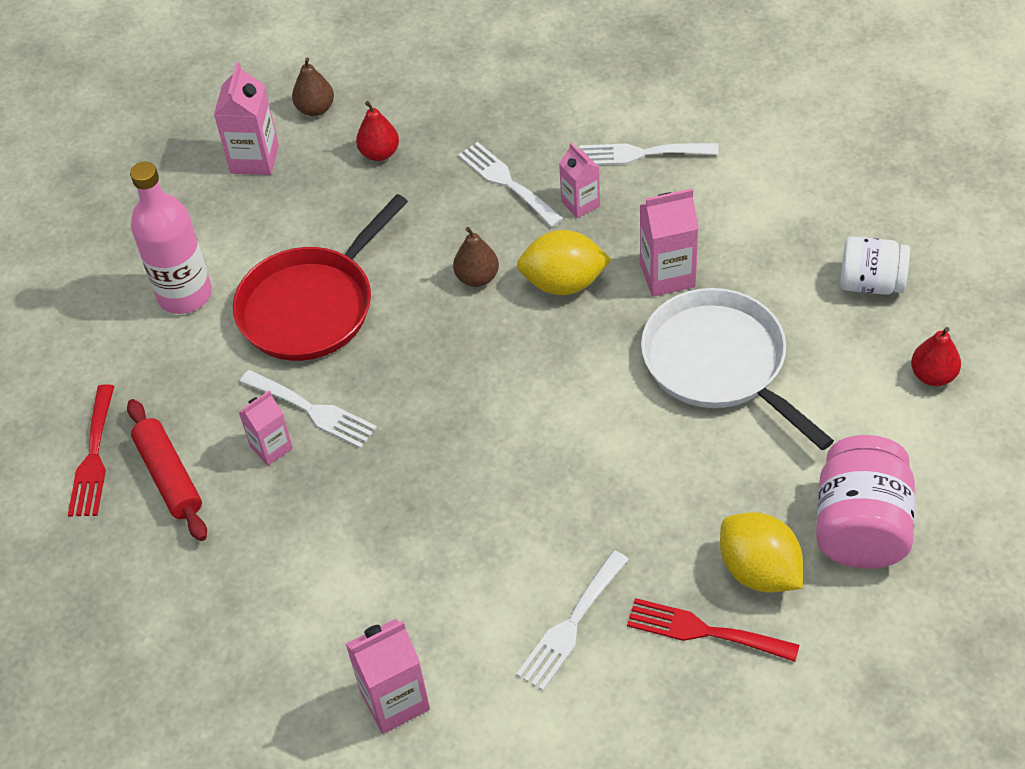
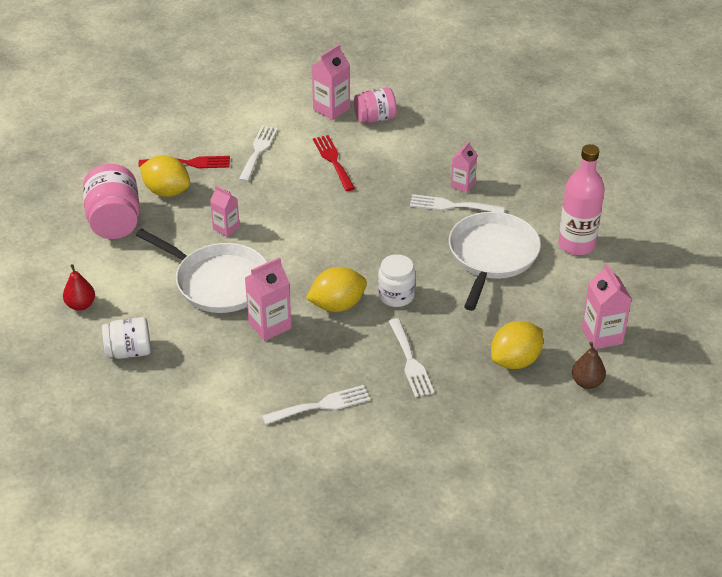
camera: 155 degrees right, 10 degrees down
(93, 457) = (557, 160): red fork -> red fork (333, 160)
(169, 476) = (508, 161): red rolling pin -> none
(311, 306) = (492, 256): red pan -> white pan
(328, 648) = (375, 118): none -> pink jar
(379, 153) = (515, 361): red pear -> yellow lemon
(477, 278) = (396, 295): brown pear -> white jar
(506, 182) = (410, 361): white fork -> white fork turned 45 degrees clockwise
(580, 203) = (350, 358): pink carton -> pink carton (226, 228)

